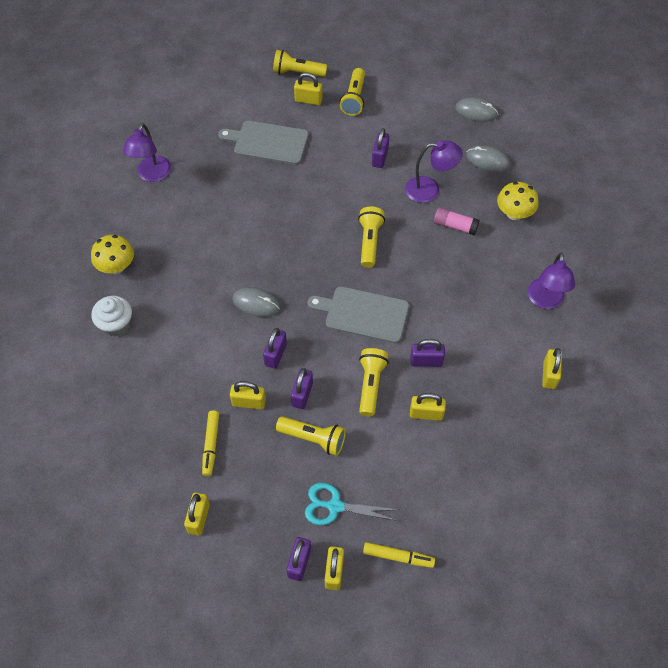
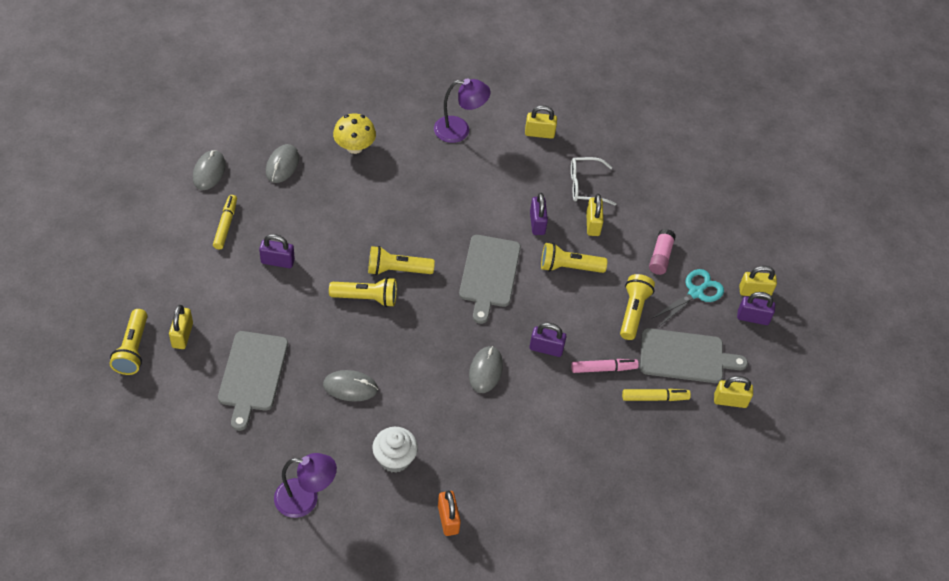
camera: 100 degrees left, 5 degrees down
(116, 266) = (448, 519): yellow mushroom -> orange padlock
(116, 324) = (527, 507): white cupcake -> white cupcake (394, 458)
(249, 205) = (350, 387): none -> grey mouse
(249, 402) = (603, 368): yellow padlock -> pink marker
(255, 482) = (686, 356): none -> grey cutting board
(302, 394) = (588, 323): purple padlock -> none
(335, 506) = (695, 293): turquoise scissors -> turquoise scissors turned 135 degrees counterclockwise
(354, 99) = (182, 287): yellow flashlight -> yellow flashlight (366, 298)
(398, 557) = (731, 246): yellow marker -> yellow marker (225, 225)
(430, 190) = (324, 216): purple lamp -> none
(455, 226) = (372, 196): pink glue stick -> pink glue stick (660, 257)
(478, 412) = (585, 186): none -> white glasses

